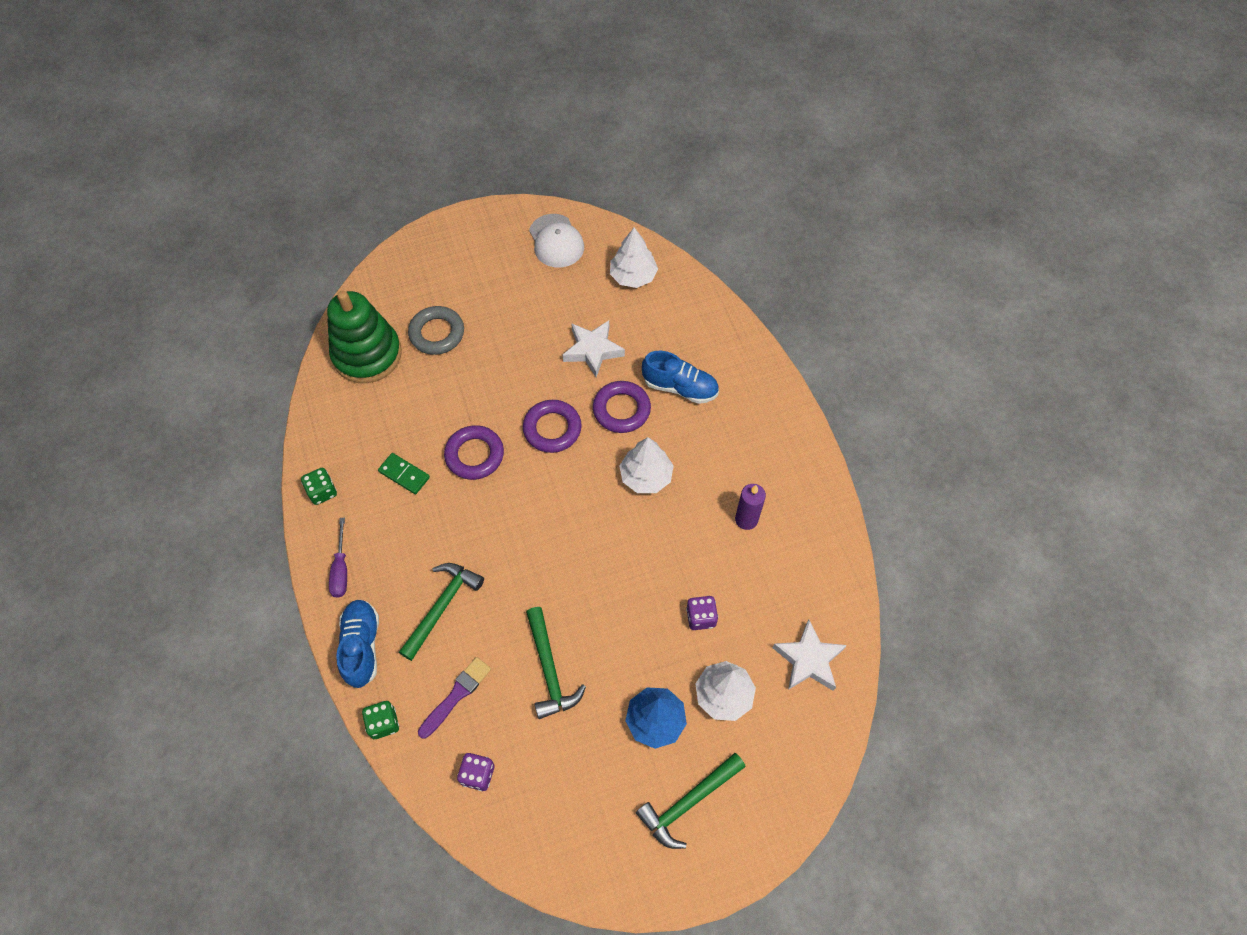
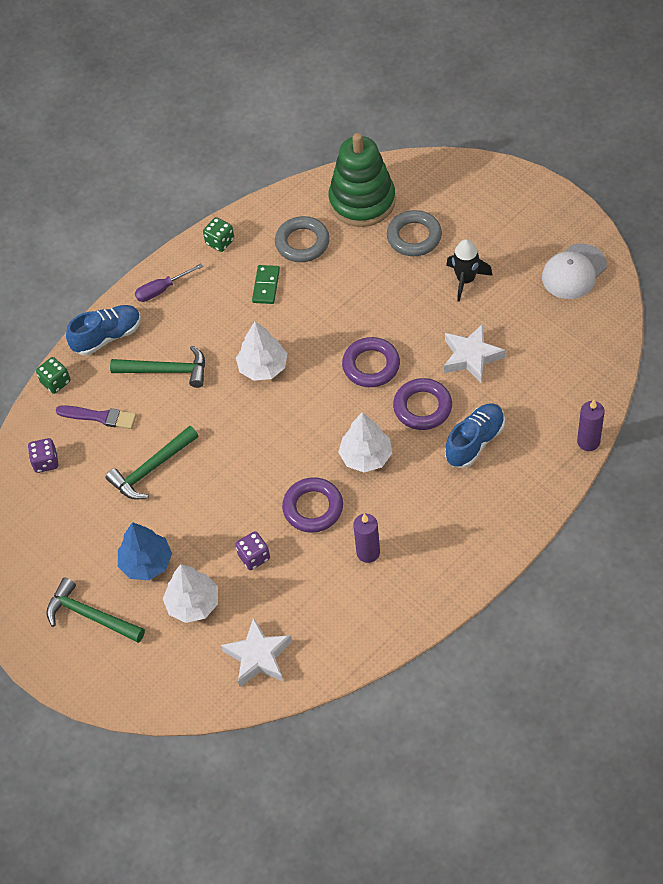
camera: 70 degrees right, 5 degrees down
(377, 422) = (302, 243): none -> grey ring
(474, 455) = (312, 323): purple ring -> purple ring (313, 508)
(510, 317) = (465, 280): none -> black rocket
(633, 276) = (575, 349): white tree -> white tree (263, 367)
(680, 387) = (475, 442): blue shoe -> blue shoe turned 135 degrees counterclockwise
(727, 310) = (588, 442): none -> purple candle

